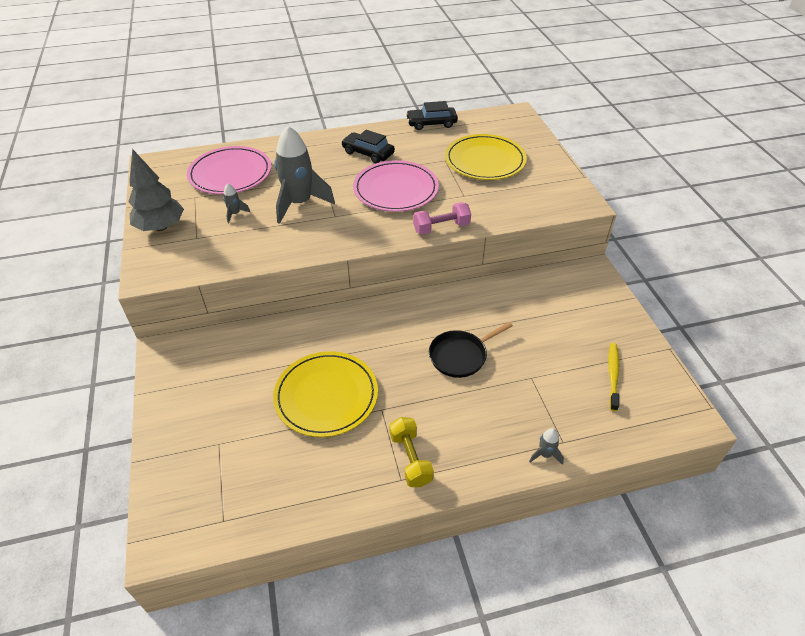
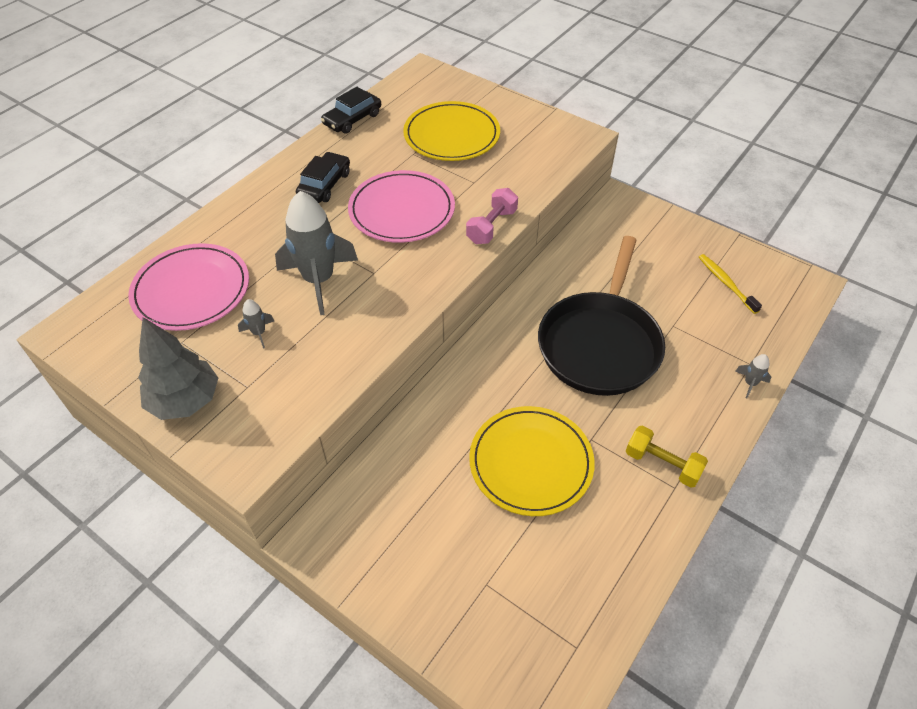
camera: 40 degrees left, 5 degrees up
(368, 153) = (324, 185): black car -> black car turned 120 degrees clockwise
(460, 356) = (600, 344): black pan -> black pan, size x1.92

